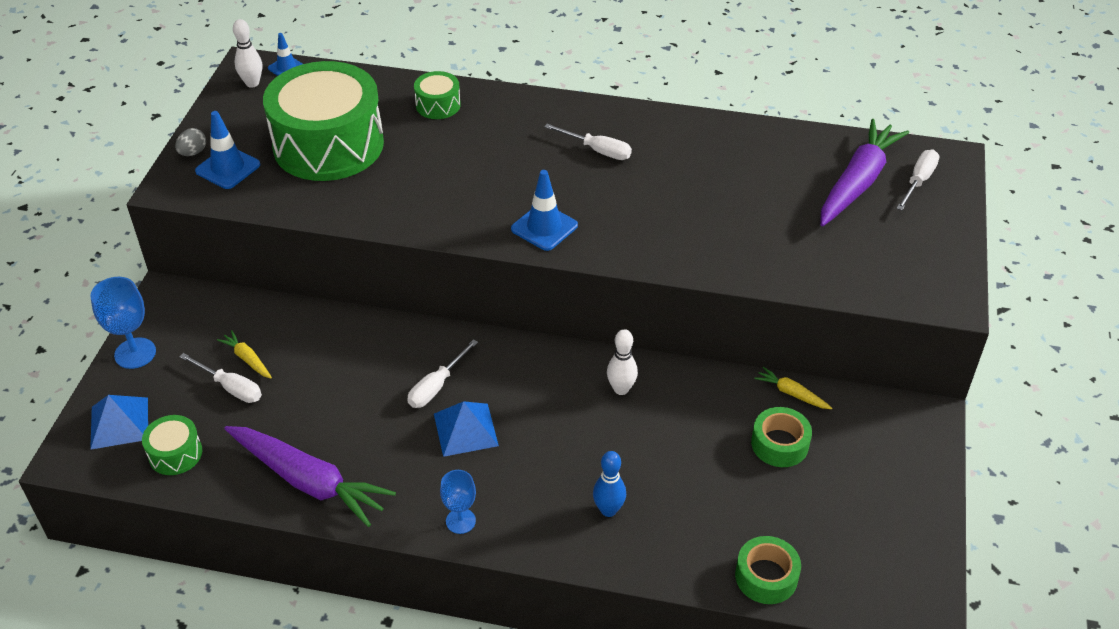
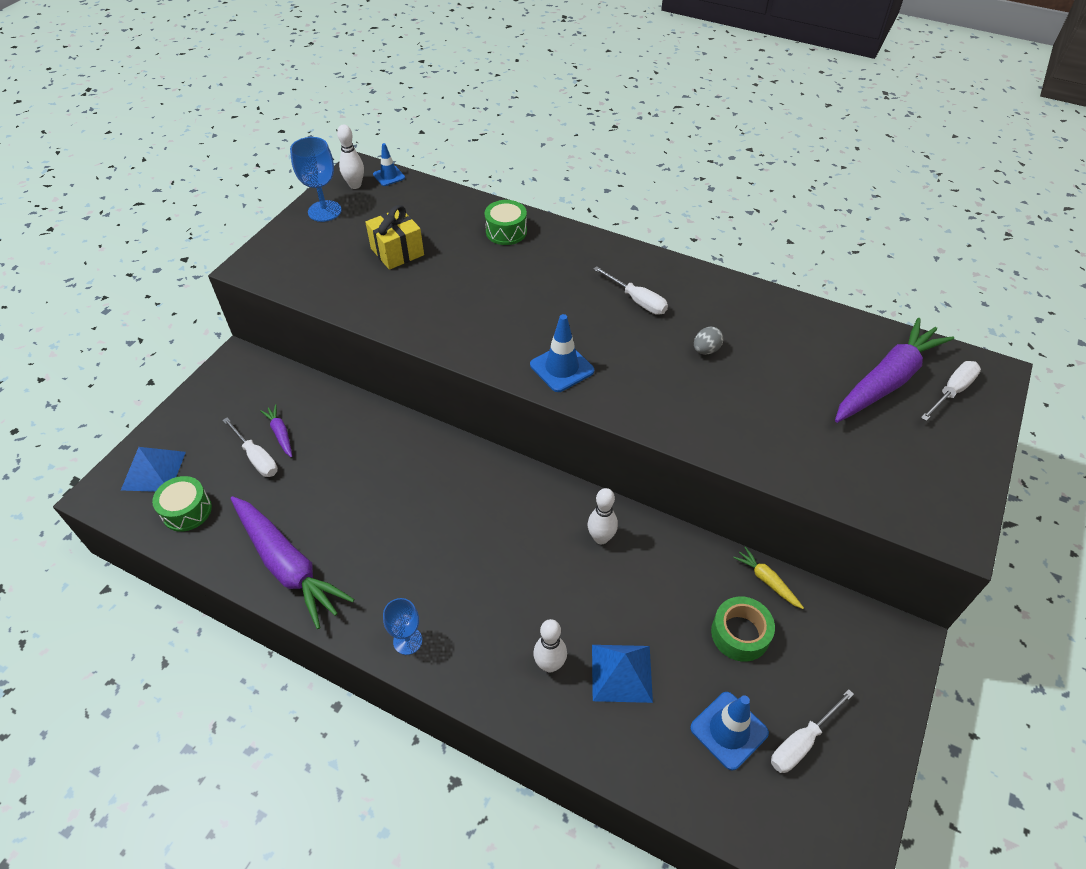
camera: 15 degrees right, 5 degrees up
(135, 353) = (192, 408): blue goblet -> blue goblet (324, 211)
(193, 152) = (281, 239): grey egg -> grey egg (706, 350)
(228, 168) = (304, 258): blue traffic cone -> blue traffic cone (729, 730)
(247, 359) = (280, 434): yellow carrot -> purple carrot
(328, 145) = (397, 252): green drum -> yellow gift
(436, 386) = (432, 497): white screwdriver -> white screwdriver (801, 742)
(465, 429) = (444, 546): blue pyramid -> blue pyramid (621, 672)
(608, 510) = (550, 664): blue bowling pin -> white bowling pin
(766, 576) = (685, 782): green tape -> none

